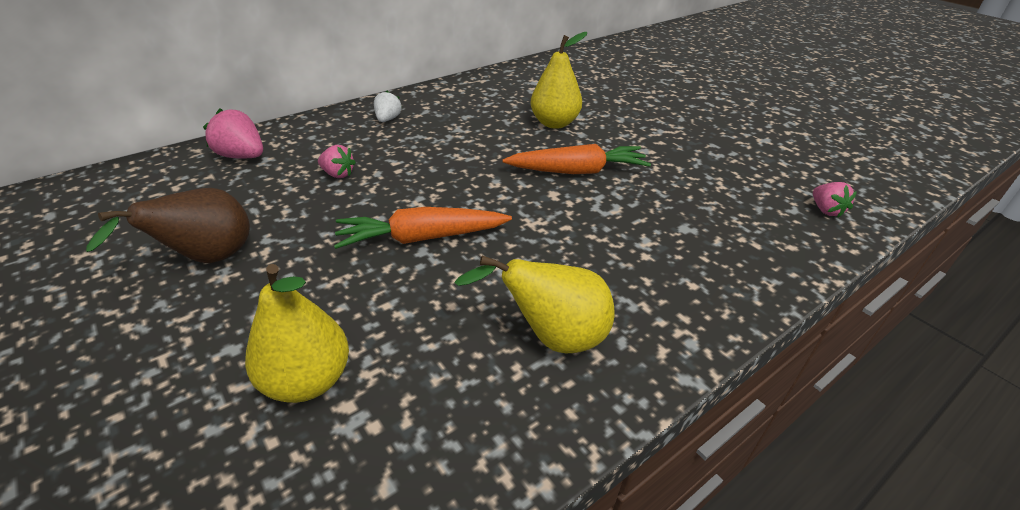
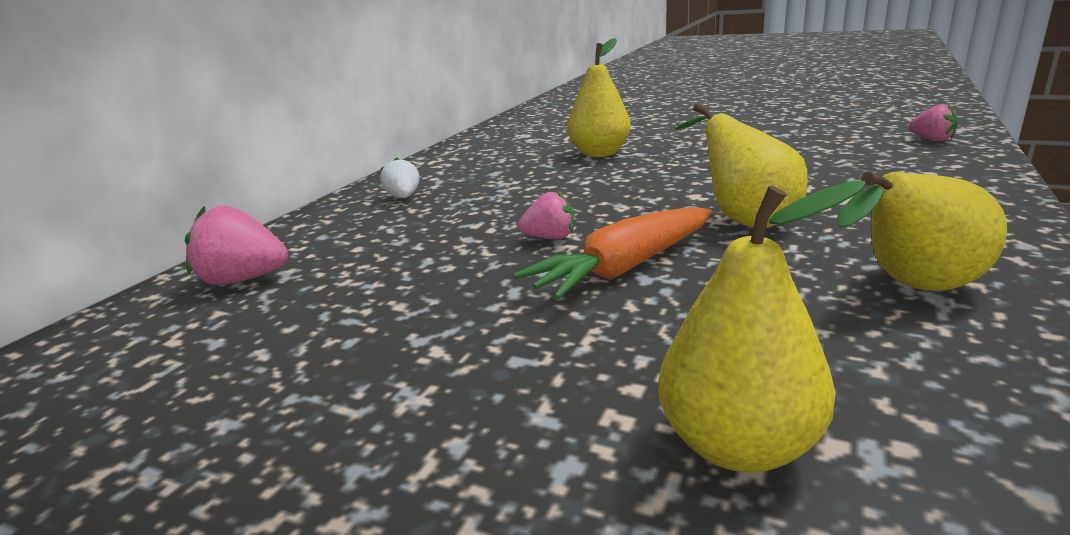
camera: 25 degrees left, 15 degrees down
(207, 259) = (358, 391): brown pear -> none
(338, 174) = (418, 254): pink strawberry -> pink strawberry (550, 238)
(548, 230) = (744, 219): none -> yellow pear
(577, 171) = (686, 175): orange carrot -> none

